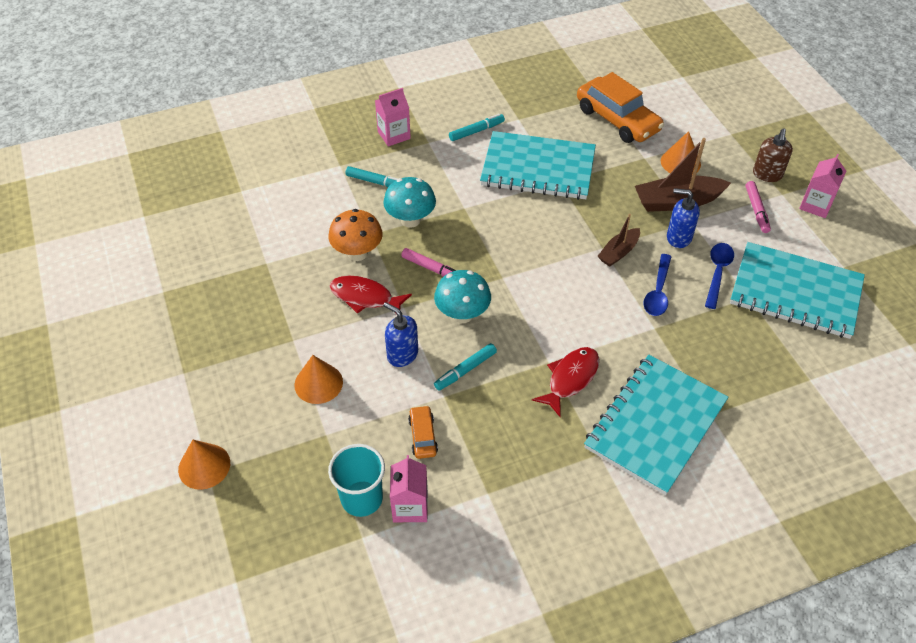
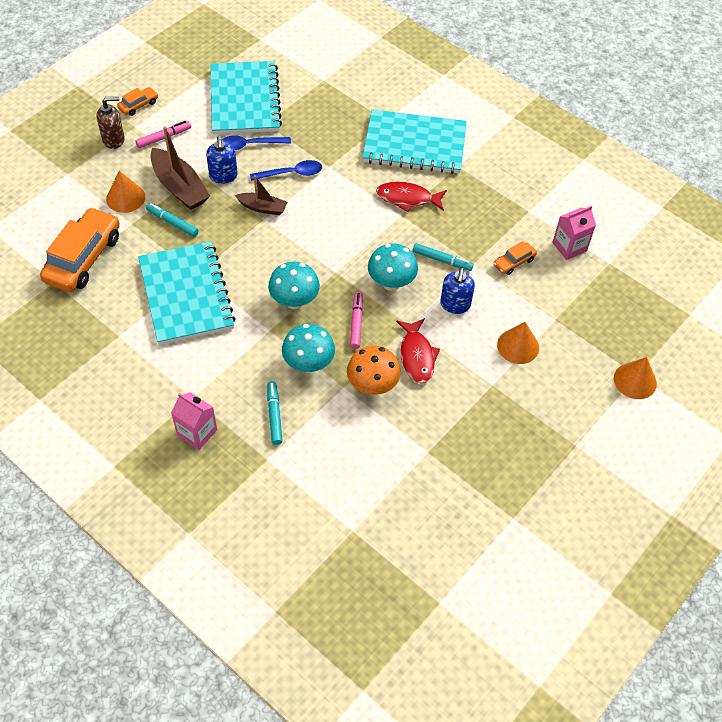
camera: 120 degrees left, 5 degrees up
(361, 498) = (584, 275): turquoise cup -> none
(476, 131) = (155, 363): turquoise marker -> turquoise marker (172, 223)
(486, 235) = (294, 301): none -> turquoise mushroom
(815, 205) = (138, 105): pink carton -> orange car

